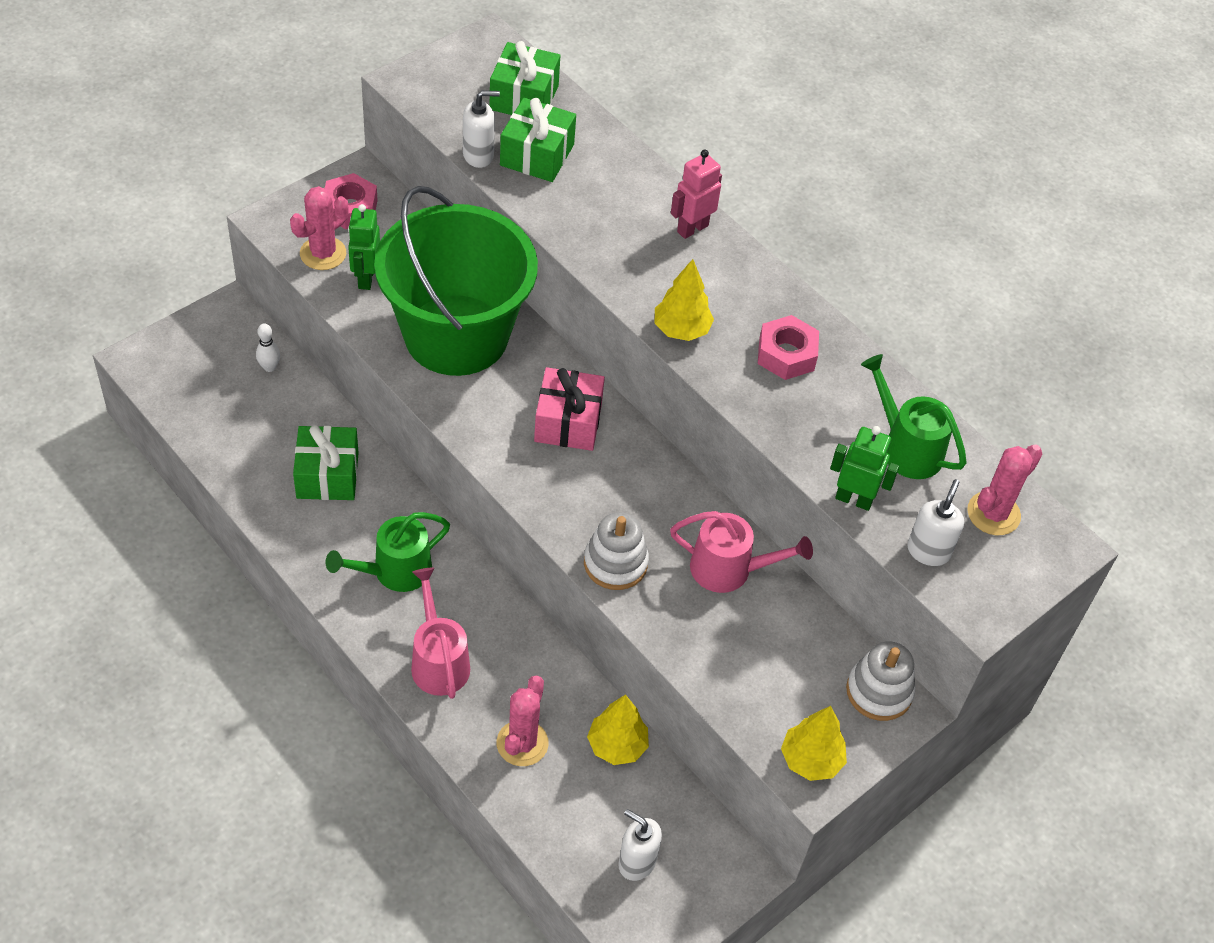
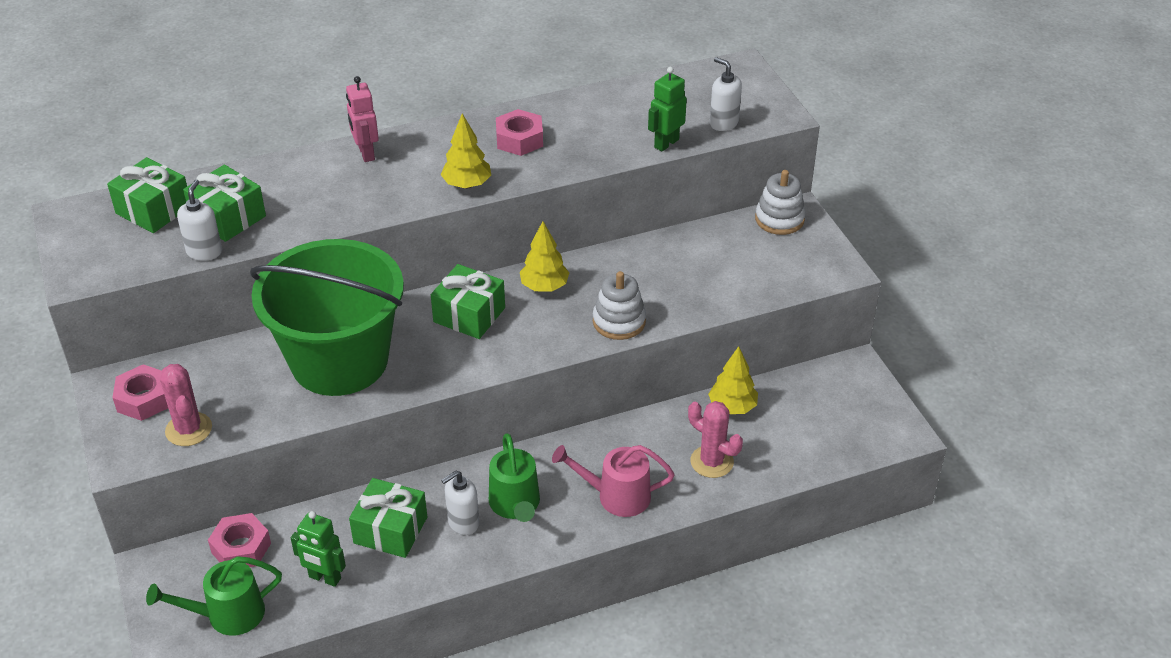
camera: 65 degrees left, 10 degrees down
(269, 367) = (241, 548): white bowling pin -> pink nut
(365, 278) = (237, 406): green robot -> green robot (324, 578)
(568, 422) = (469, 315): pink gift -> green gift
(636, 862) = (833, 421): white soap dispenser -> white soap dispenser (463, 523)
(729, 569) = (649, 263): pink watering can -> none
(810, 760) = (823, 266): yellow tree -> yellow tree (544, 287)
(906, 447) = (631, 108): green watering can -> green watering can (227, 615)
(993, 513) = (704, 87): pink cactus -> none

